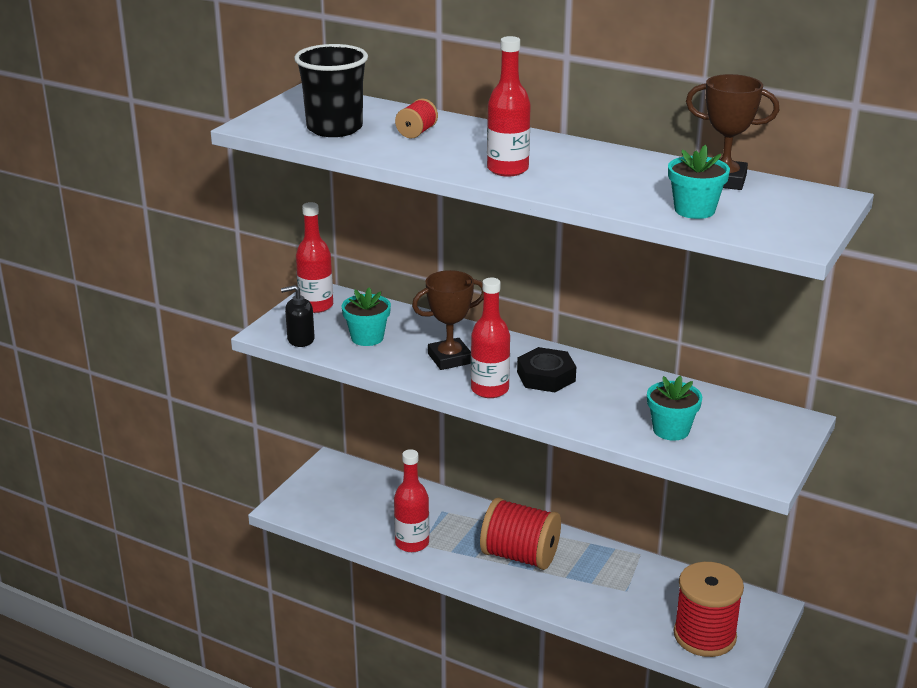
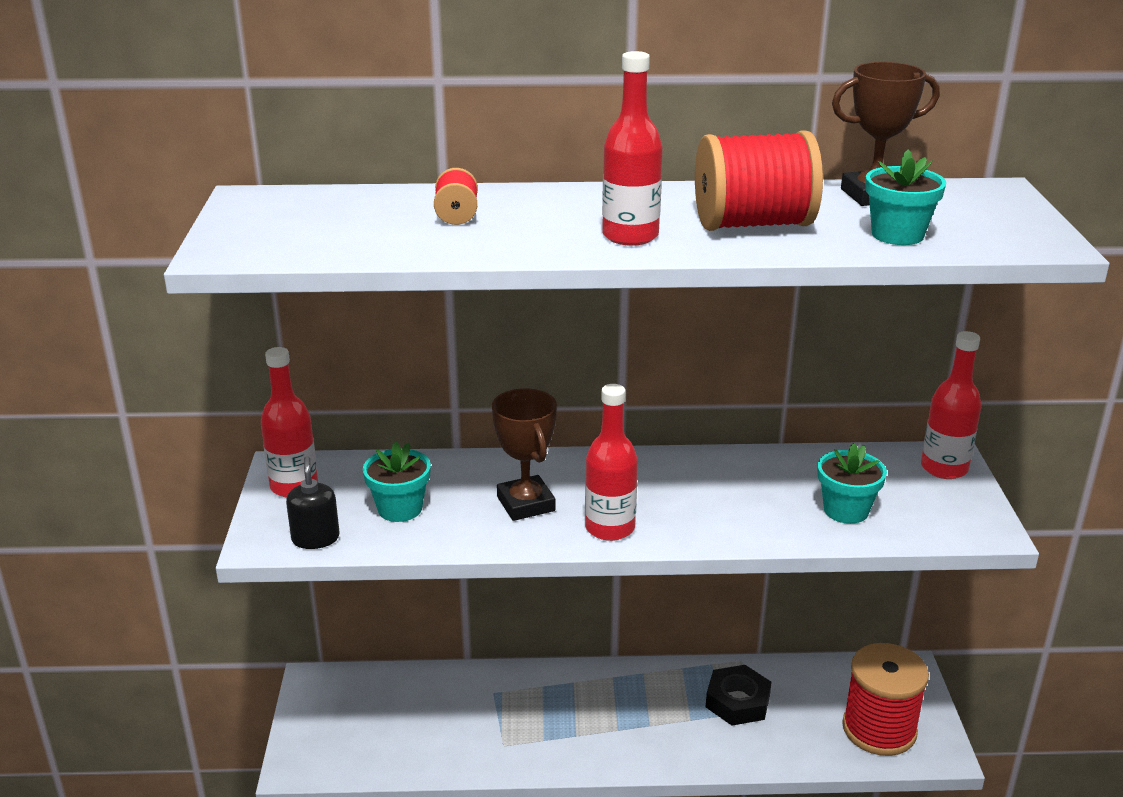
camera: 30 degrees left, 0 degrees up
(300, 339) = (315, 538): black soap dispenser -> black soap dispenser turned 120 degrees clockwise
(334, 128) = (342, 233): black cup -> none
(412, 543) = (491, 748): red bottle -> red bottle (944, 468)
(450, 358) = (526, 504): brown trophy -> brown trophy turned 60 degrees counterclockwise
(520, 556) = (623, 714): red spool -> red spool (753, 224)
(546, 376) = (654, 490): black nut -> black nut (737, 701)

